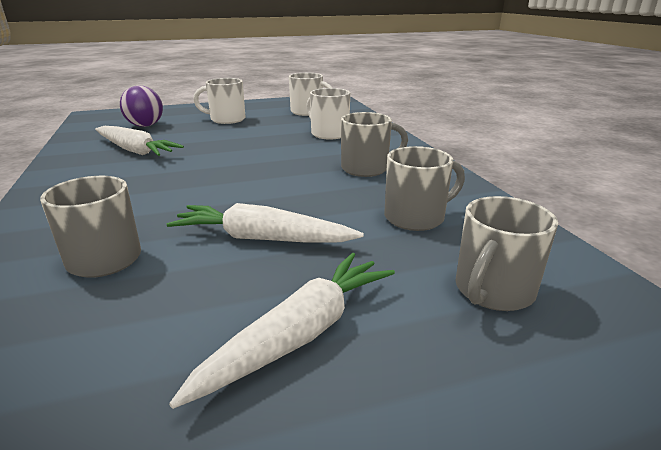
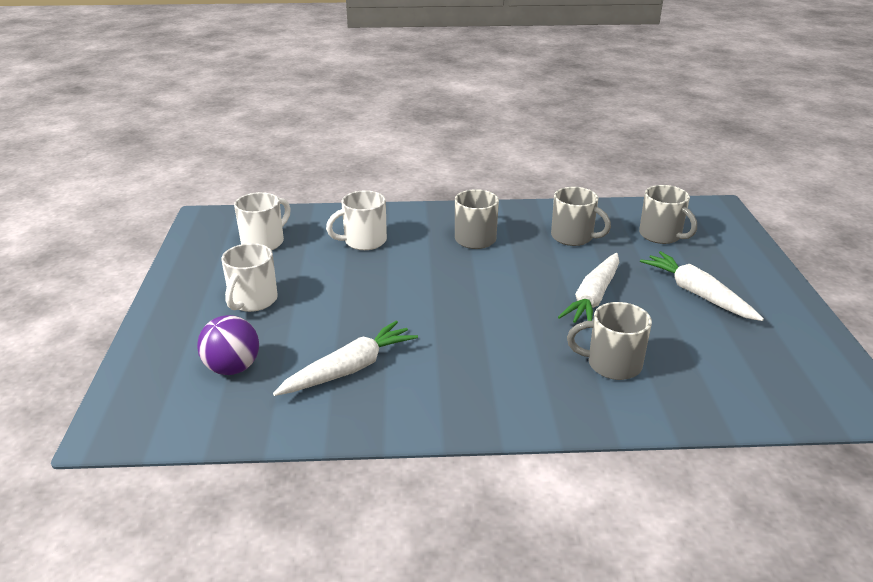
camera: 75 degrees left, 5 degrees up
(416, 217) = (573, 237): grey mug -> grey mug turned 135 degrees clockwise

